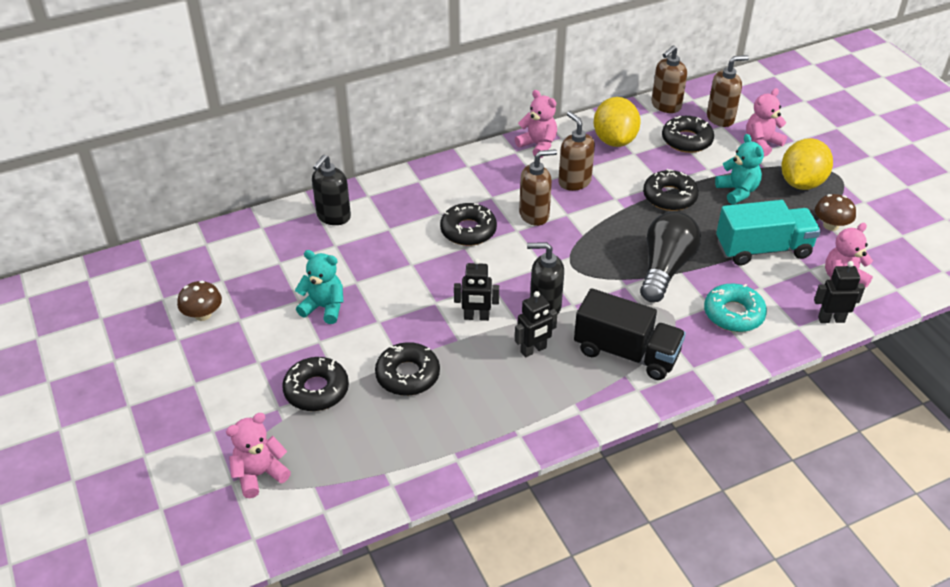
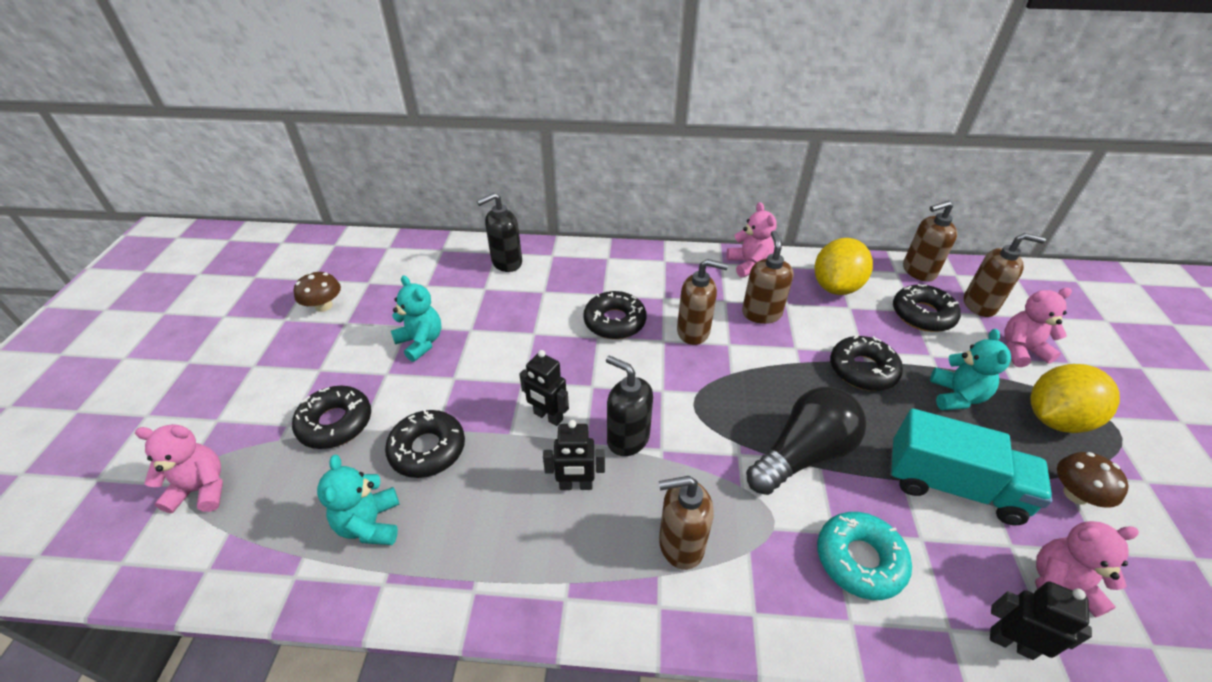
camera: 30 degrees right, 0 degrees up
(413, 434) = (370, 524): none -> turquoise teddy bear
(626, 353) = (680, 544): black truck -> brown soap dispenser

